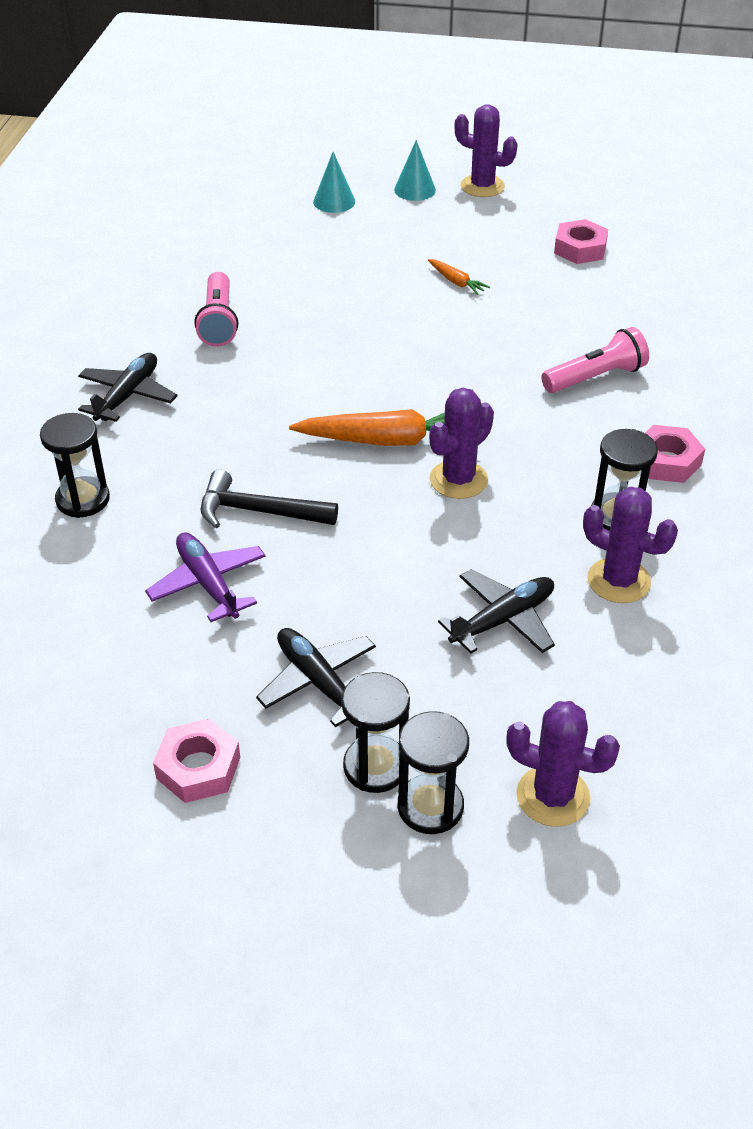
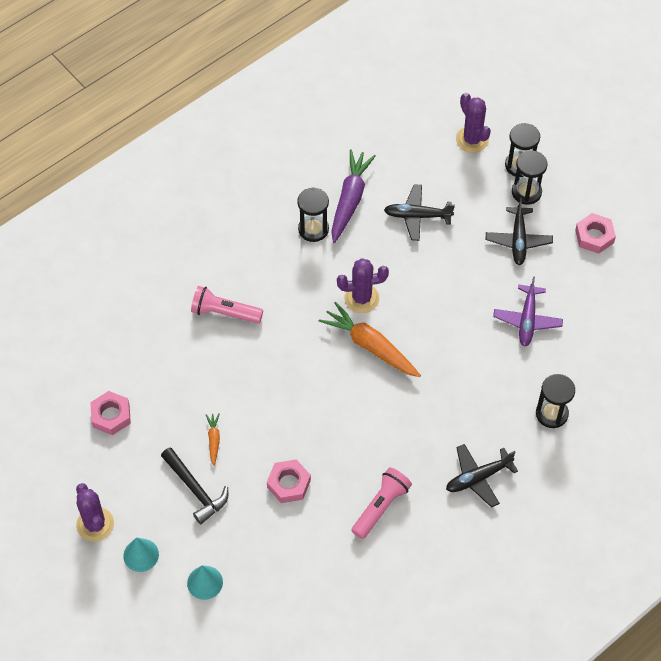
camera: 140 degrees left, 15 degrees up
(259, 511) = (472, 346): black hammer -> black hammer (195, 489)
(618, 581) = (350, 200): purple cactus -> purple carrot
(666, 461) = (255, 240): pink nut -> pink nut (289, 484)

